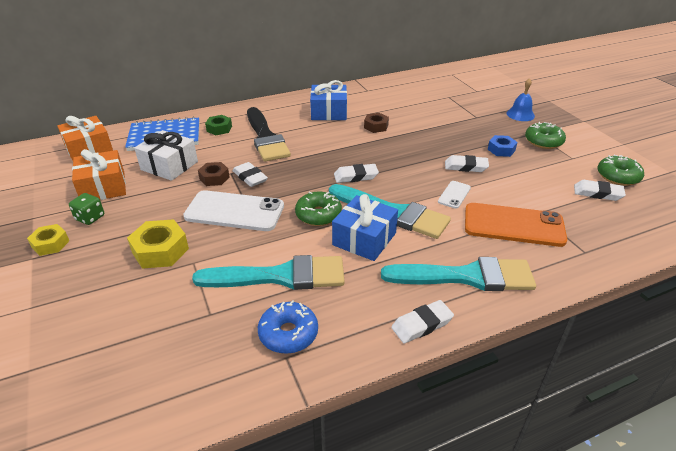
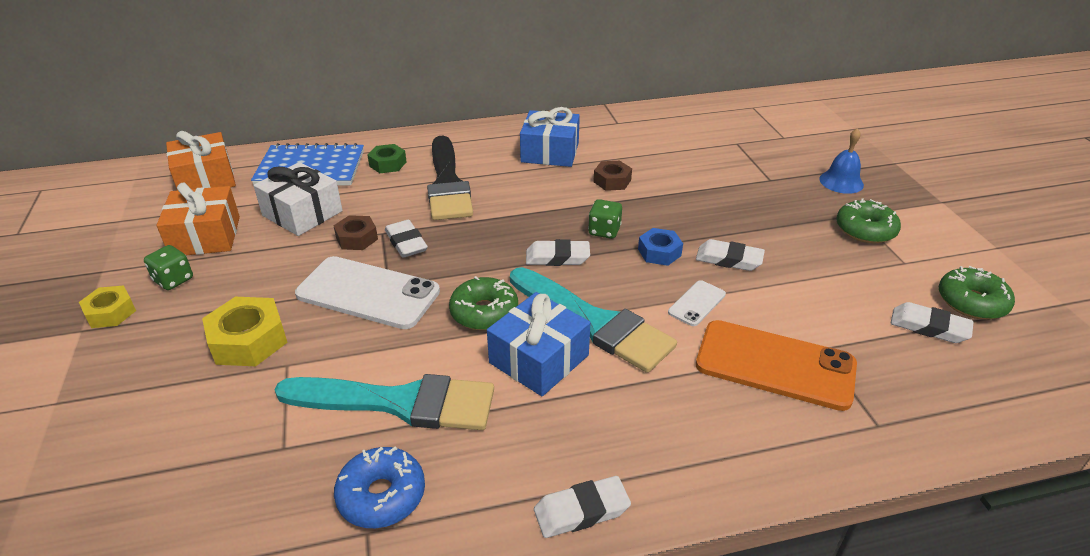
camera: 10 degrees right, 0 degrees up
(381, 157) = (604, 231): none -> green dice
(466, 276) = (675, 441): turquoise brush -> none
(501, 150) = (793, 237): blue nut -> blue nut (659, 252)

